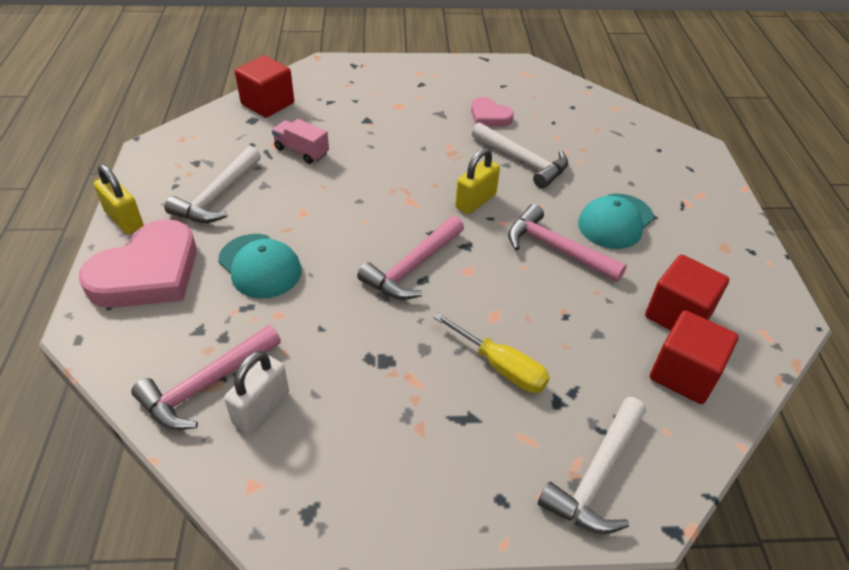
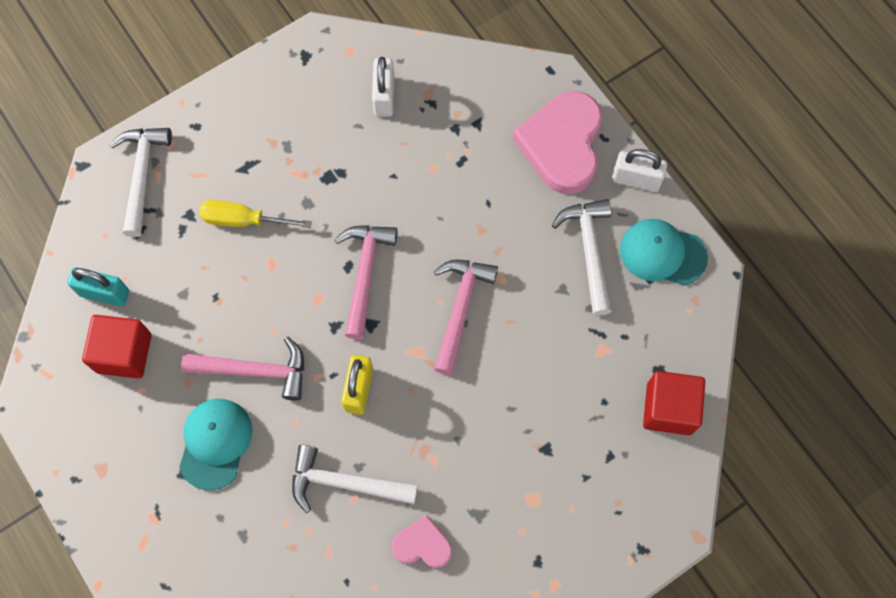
camera: 150 degrees right, 25 degrees up
(124, 219) = (636, 179): yellow padlock -> white padlock
(206, 385) = (433, 90): pink hammer -> pink hammer (460, 309)
(260, 266) = (485, 201): turquoise cap -> turquoise cap (662, 253)
(301, 151) = (569, 356): pink truck -> none
(684, 374) = (104, 293): red cube -> turquoise padlock

